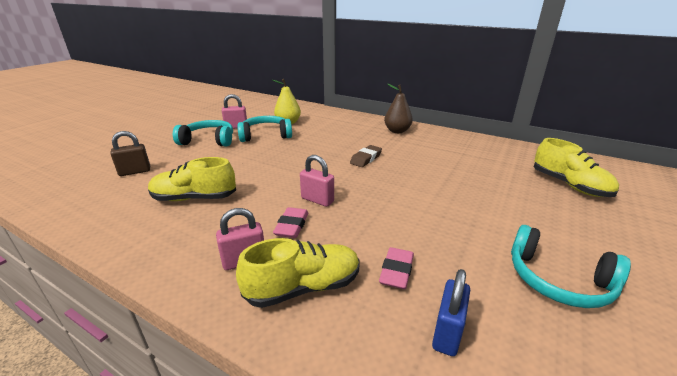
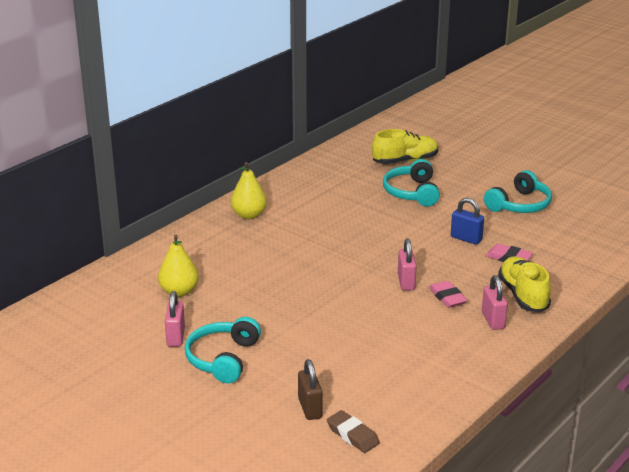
camera: 80 degrees left, 0 degrees up
(194, 198) = (388, 354): yellow shoe -> none
(265, 135) = (223, 311): turquoise headphones -> turquoise headphones (412, 192)
(292, 226) = (447, 297): pink eraser -> pink eraser turned 45 degrees clockwise
(317, 200) = (406, 282): pink padlock -> pink padlock turned 45 degrees counterclockwise
(366, 159) = (323, 246): brown eraser -> brown eraser (352, 435)
(397, 131) = (249, 215): brown pear -> yellow pear
(447, 333) = (561, 251): blue padlock -> blue padlock (466, 239)

